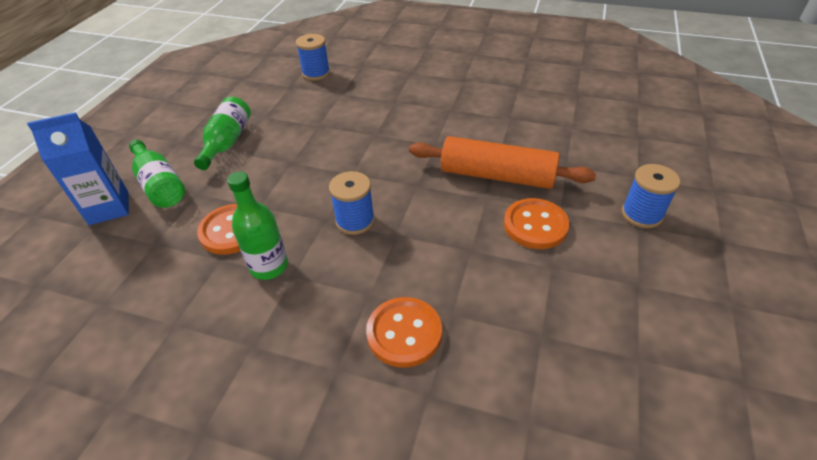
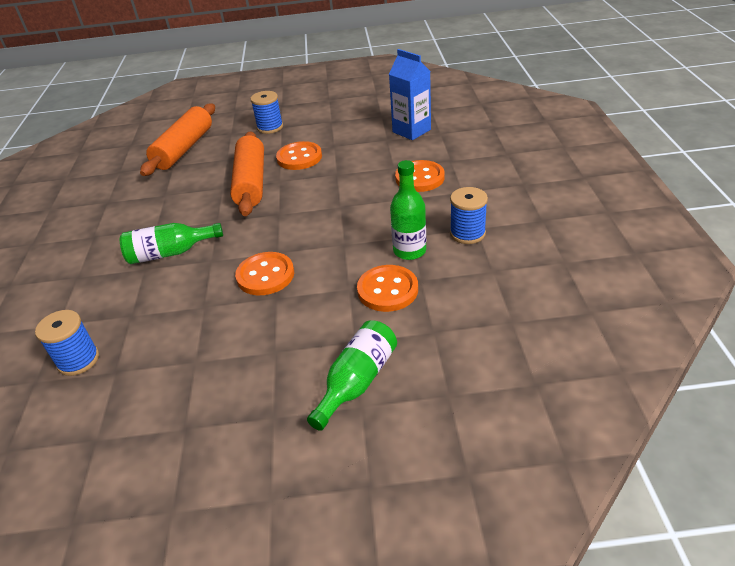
camera: 110 degrees left, 5 degrees down
(109, 208) = (414, 402): blue carton -> blue carton (411, 131)
(227, 142) = (259, 367): green bottle -> green bottle (170, 253)
(325, 161) = (265, 275): none -> orange button
(355, 221) = (336, 229): blue spool -> blue spool (467, 233)
(609, 137) = (184, 149): none -> orange rolling pin

